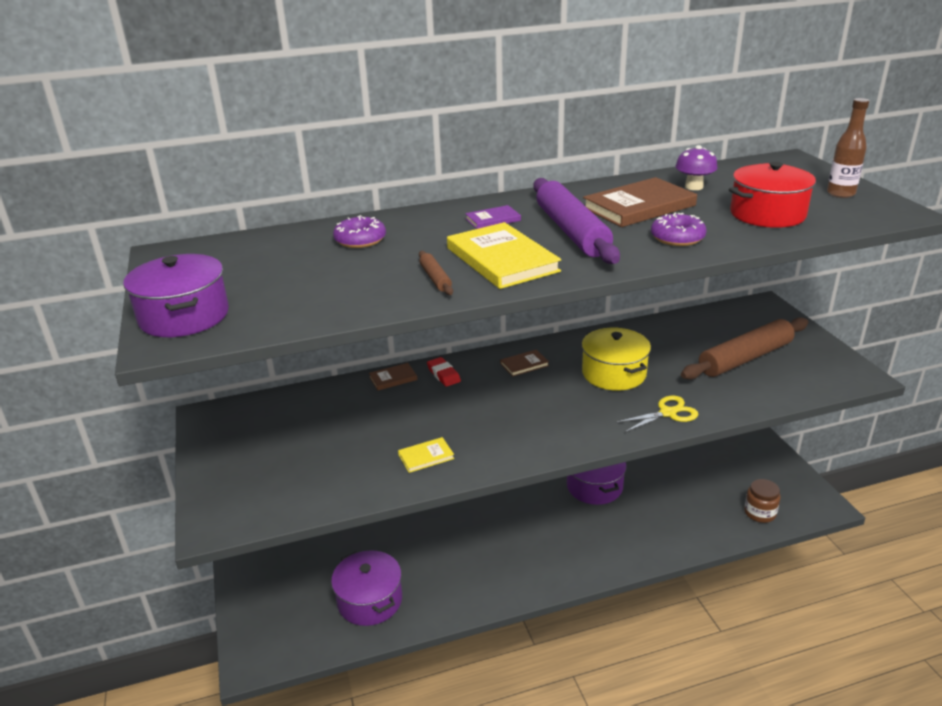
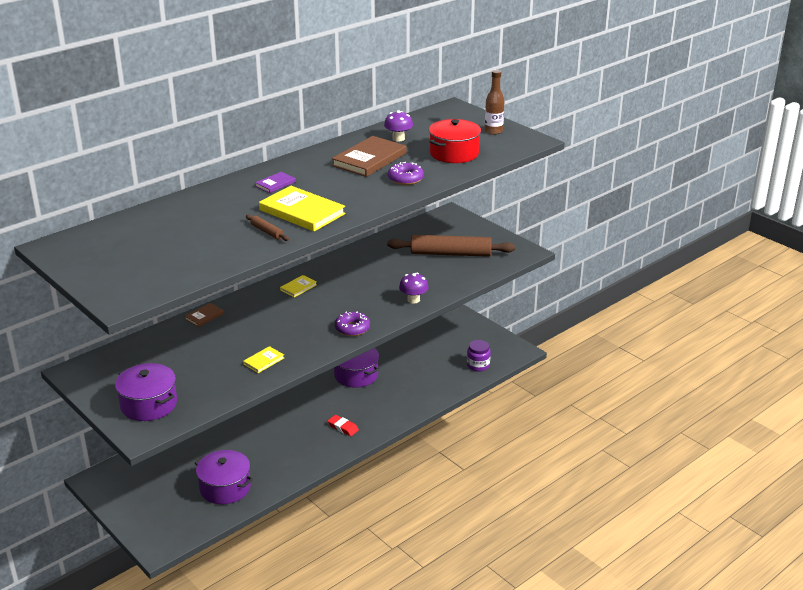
camera: 25 degrees left, 0 degrees up
(184, 316) = (116, 285): purple pot -> purple pot (149, 404)
(360, 240) = (191, 213): purple donut -> purple donut (352, 328)
(443, 374) = (242, 306): red eraser -> red eraser (343, 427)
(524, 364) = (298, 287): brown book -> yellow book
(572, 231) = (335, 184): purple rolling pin -> none
(614, 373) = (365, 281): yellow pot -> none
(668, 413) = (413, 300): yellow scissors -> purple mushroom
(745, 358) = (450, 254): brown rolling pin -> brown rolling pin turned 60 degrees clockwise
(759, 513) = (478, 365): brown jar -> purple jar

